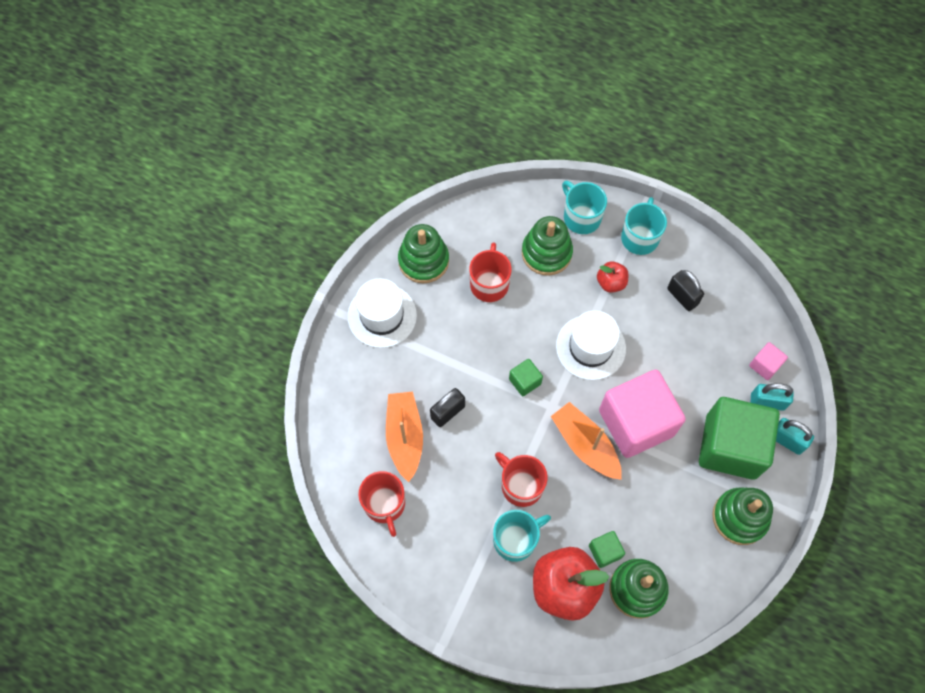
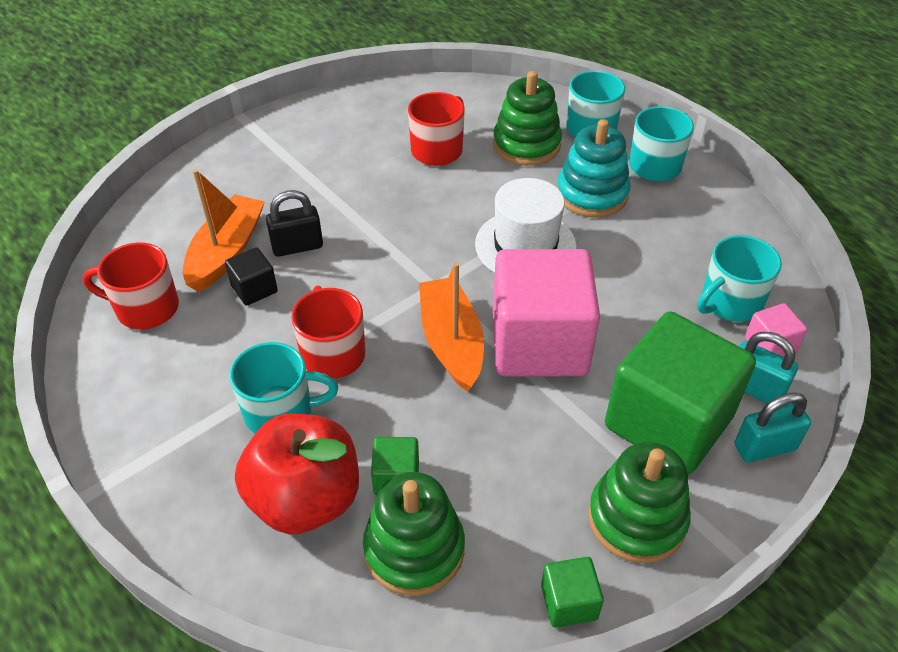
camera: 25 degrees right, 20 degrees down
(382, 316) = (292, 139): white hat -> none
(384, 504) = (146, 308): red mug -> red mug turned 90 degrees clockwise
(423, 260) = (376, 110): green stacking toy -> none
(442, 458) = (254, 289): none -> black cube
(525, 381) = (416, 250): green cube -> green cube (569, 602)
(611, 282) = (592, 194): red apple -> turquoise stacking toy
(682, 296) = (682, 236): black padlock -> none
(730, 341) = (730, 302): none -> turquoise mug
(786, 440) = (764, 447): turquoise padlock -> turquoise padlock turned 75 degrees counterclockwise

